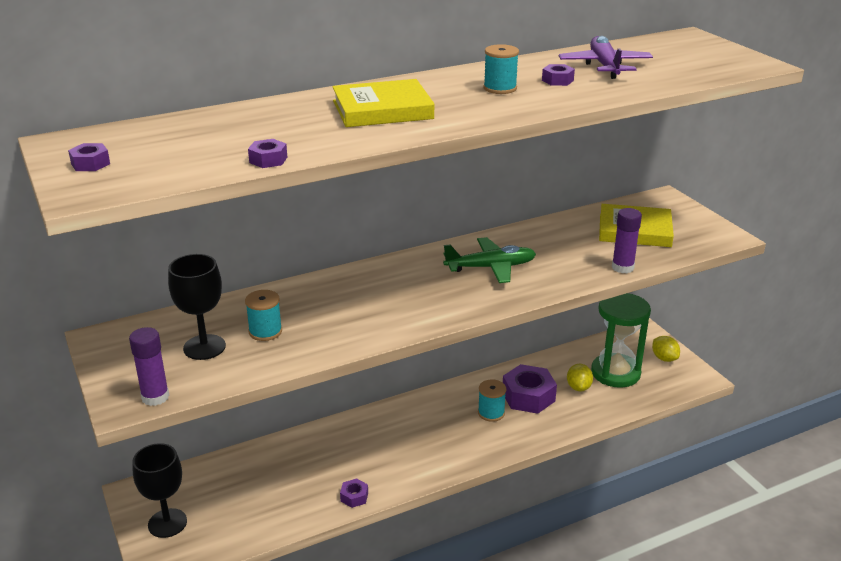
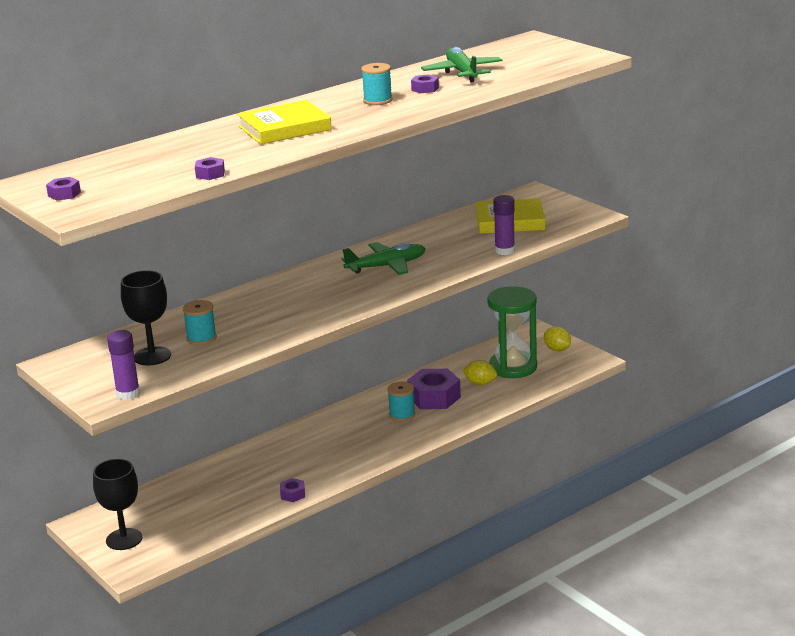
camera: 10 degrees left, 5 degrees down
(578, 387) = (480, 383): yellow lemon -> yellow lemon turned 60 degrees counterclockwise
(604, 66) = (462, 73): purple plane -> green plane

